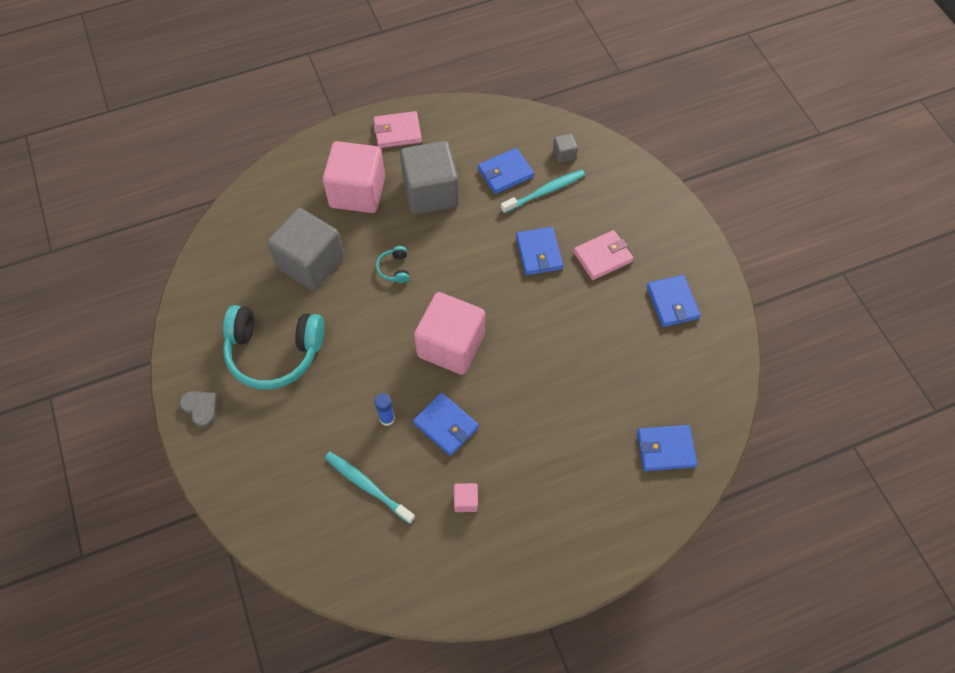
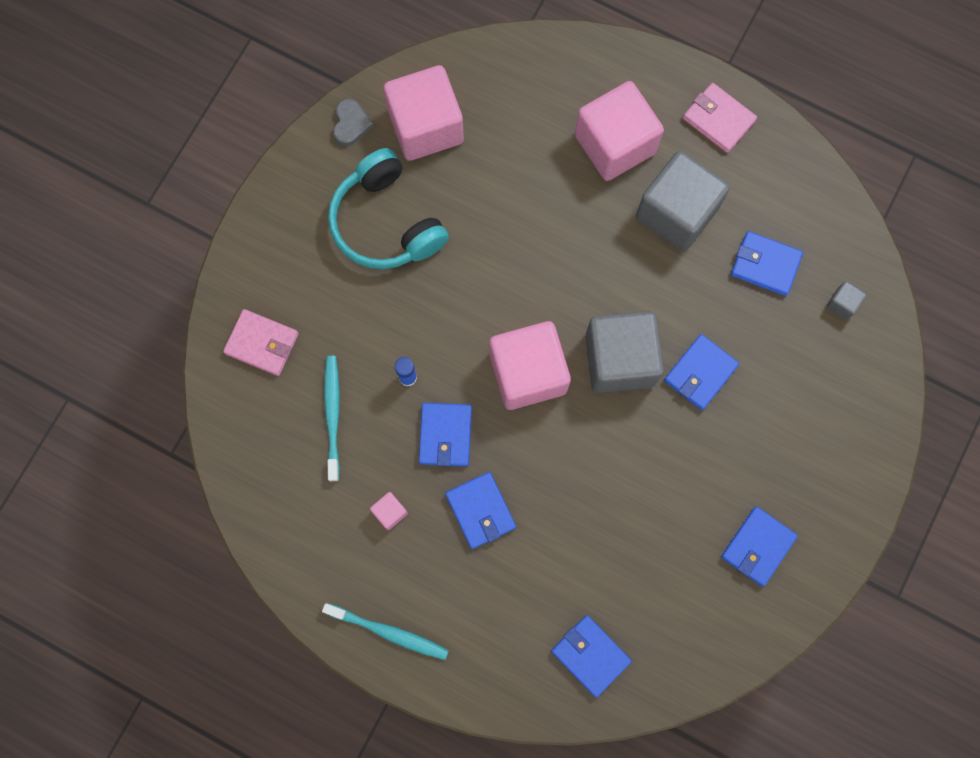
camera: 50 degrees right, 15 degrees up
(201, 408) = (283, 210): grey heart -> grey heart (351, 124)
(238, 282) = (426, 126): none -> pink cube
(311, 263) = (501, 171): grey cube -> grey cube (620, 359)
(394, 269) = (562, 252): turquoise headphones -> none
(515, 442) = (480, 511): none -> blue wallet
(545, 191) = (778, 321): turquoise toothbrush -> turquoise toothbrush (389, 632)
(602, 257) = (751, 438): pink wallet -> pink wallet (262, 343)

